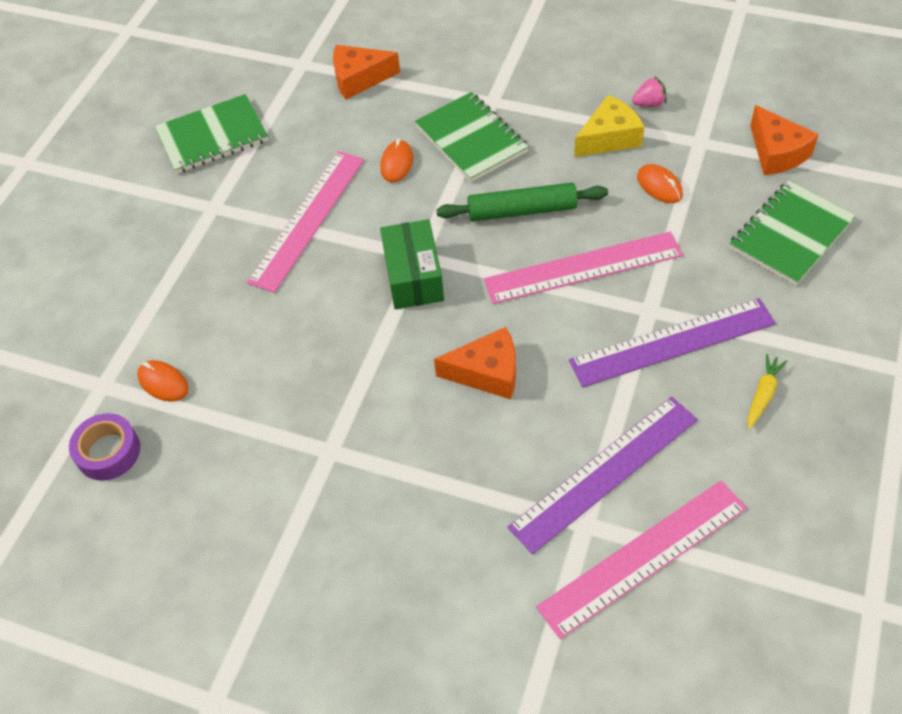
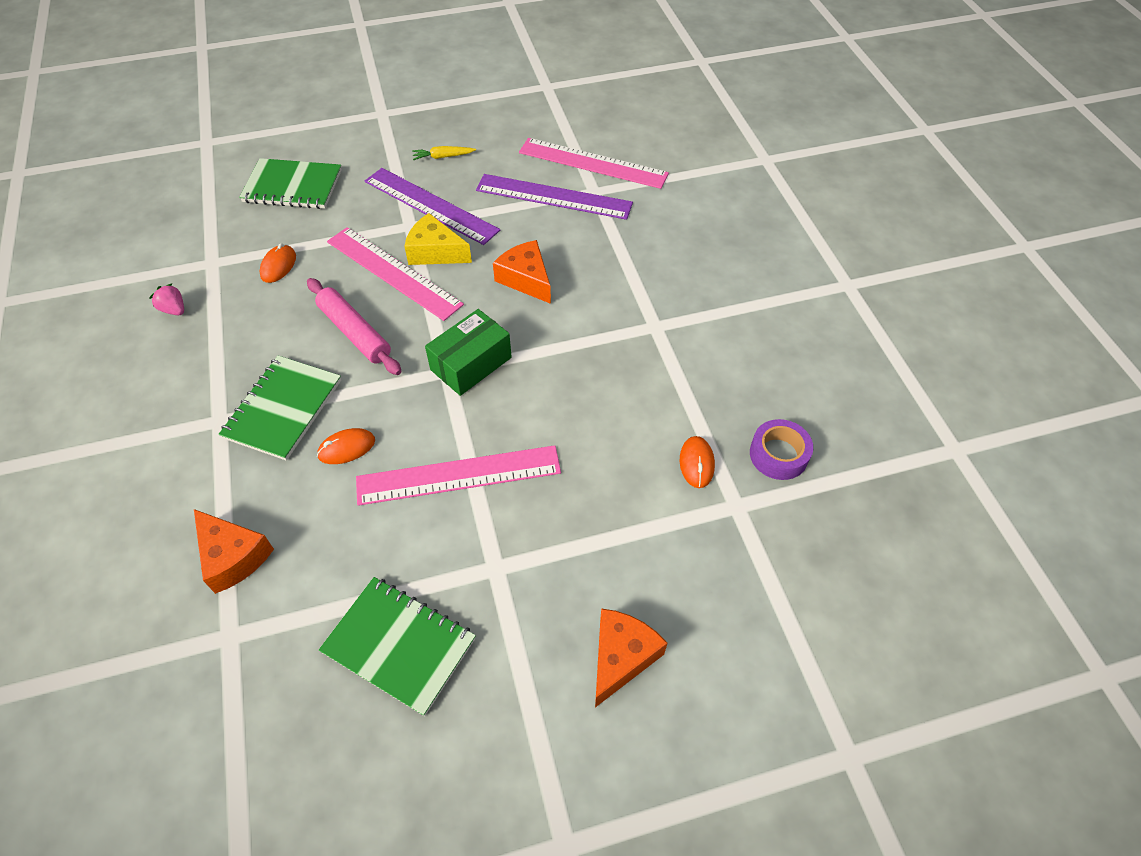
camera: 130 degrees left, 0 degrees up
(522, 211) = (355, 332): green rolling pin -> pink rolling pin
(609, 138) = (233, 317): yellow cheese -> yellow cheese (435, 252)
(776, 153) = (204, 219): orange cheese -> orange cheese (621, 657)

